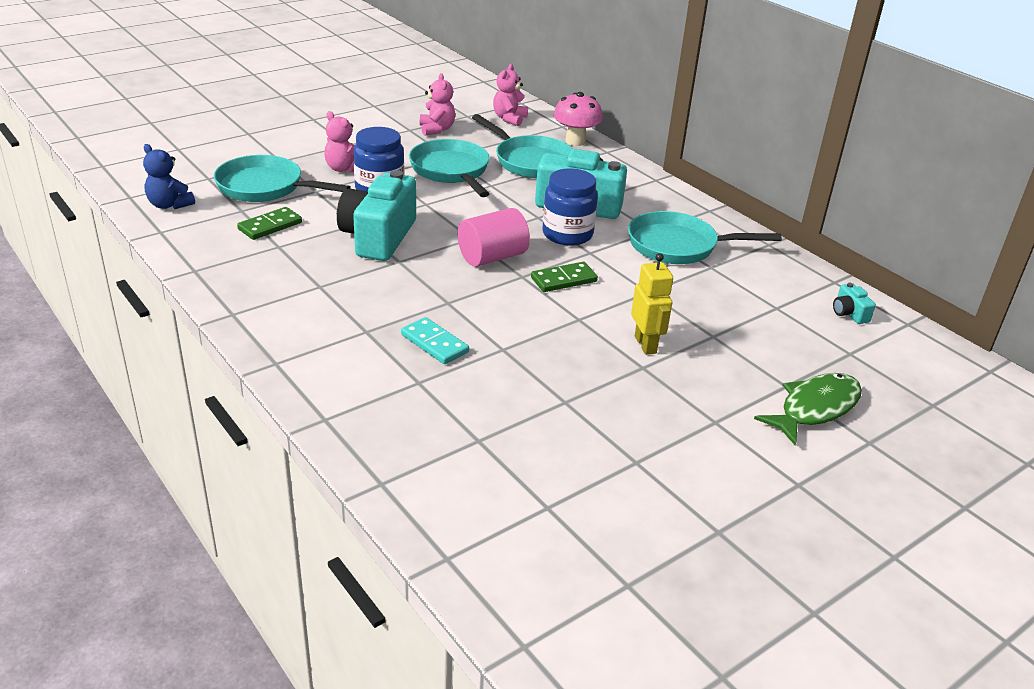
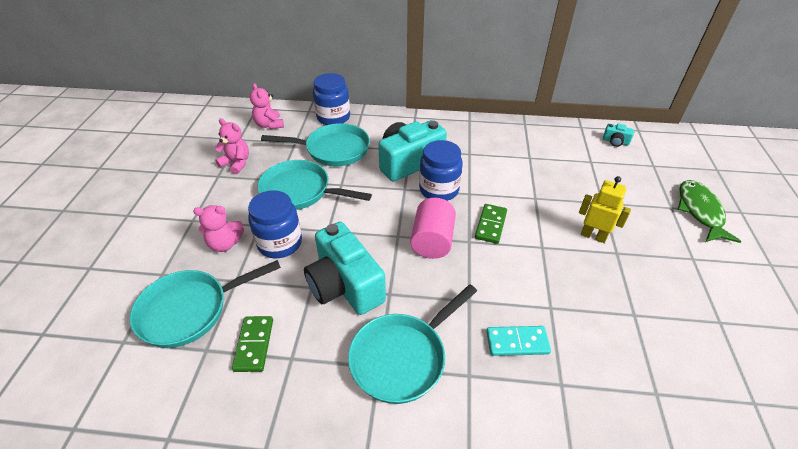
camera: 45 degrees left, 10 degrees up
(169, 205) = (130, 402): blue teddy bear -> none
(575, 141) = (333, 117): pink mushroom -> blue jar
(678, 246) = (496, 155): turquoise pan -> turquoise pan (402, 357)

